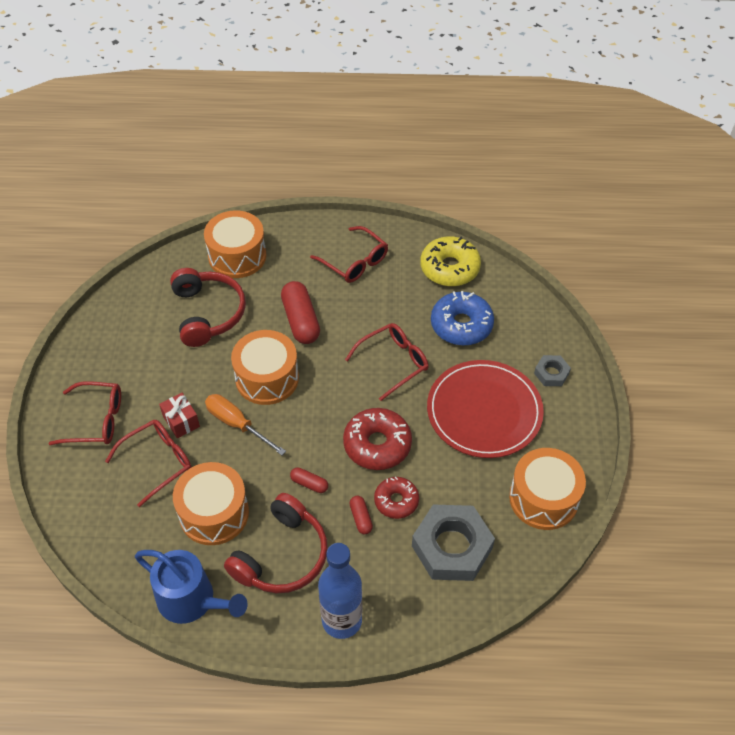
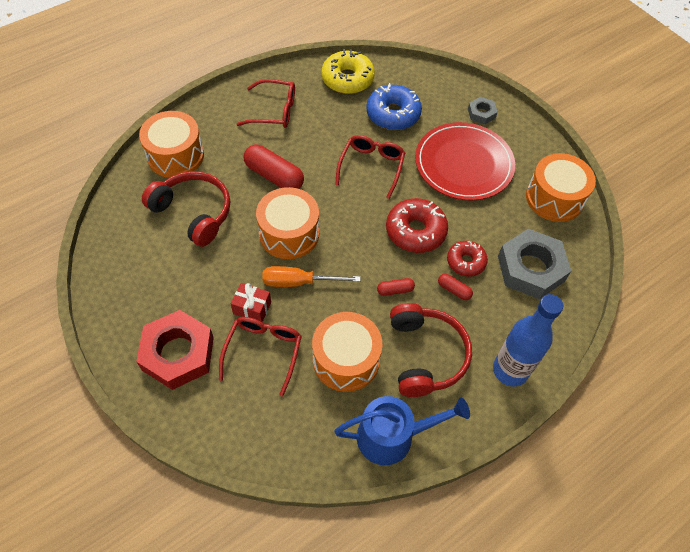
camera: 40 degrees left, 5 degrees up
(96, 420) = (178, 353): red glasses -> red nut

